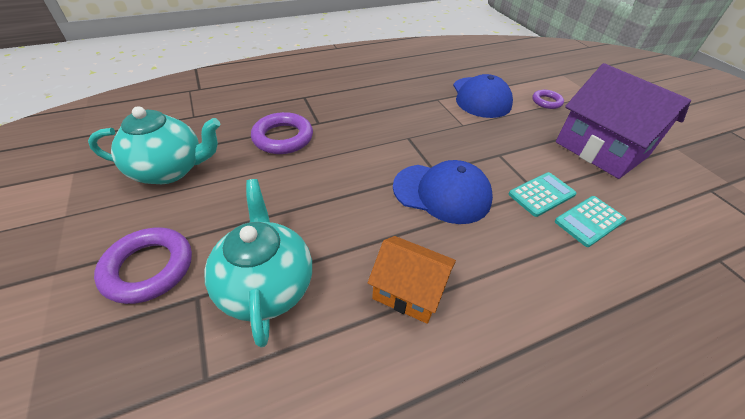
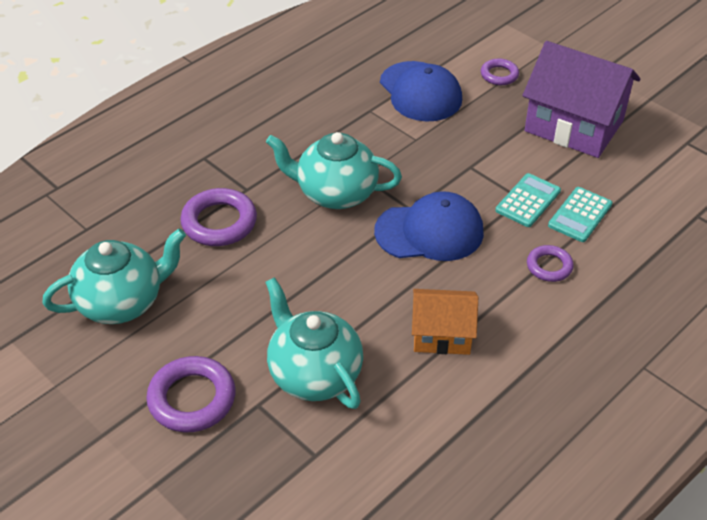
camera: 20 degrees left, 0 degrees up
(380, 143) = (335, 193): none -> turquoise teapot
(544, 259) = (549, 266): none -> purple ring

